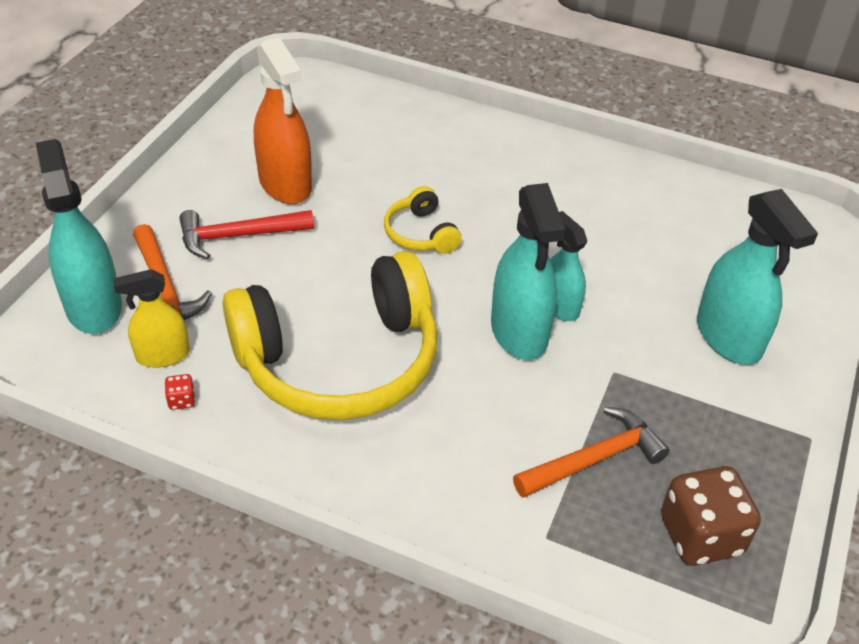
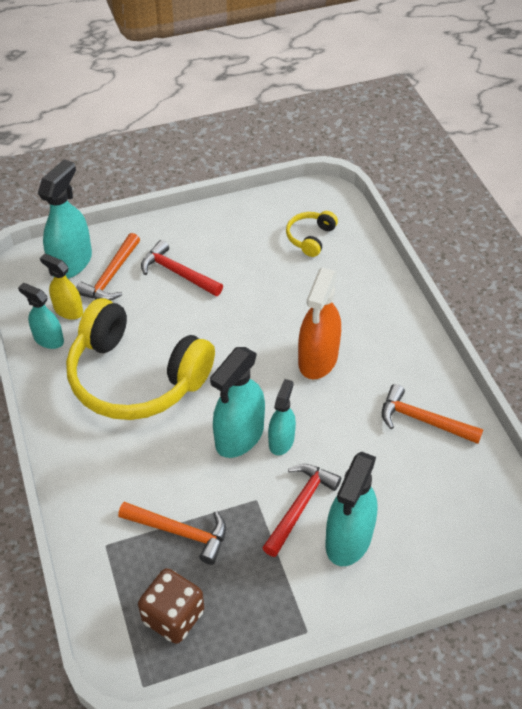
camera: 50 degrees right, 5 degrees up
(181, 400) = (48, 339): red dice -> turquoise spray bottle
(285, 184) = (238, 259): orange spray bottle -> orange spray bottle (318, 359)
(420, 233) = (267, 341): yellow headphones -> yellow headphones (310, 238)
(641, 201) = (423, 420): none -> orange hammer
(655, 345) = (299, 506): none -> red hammer

